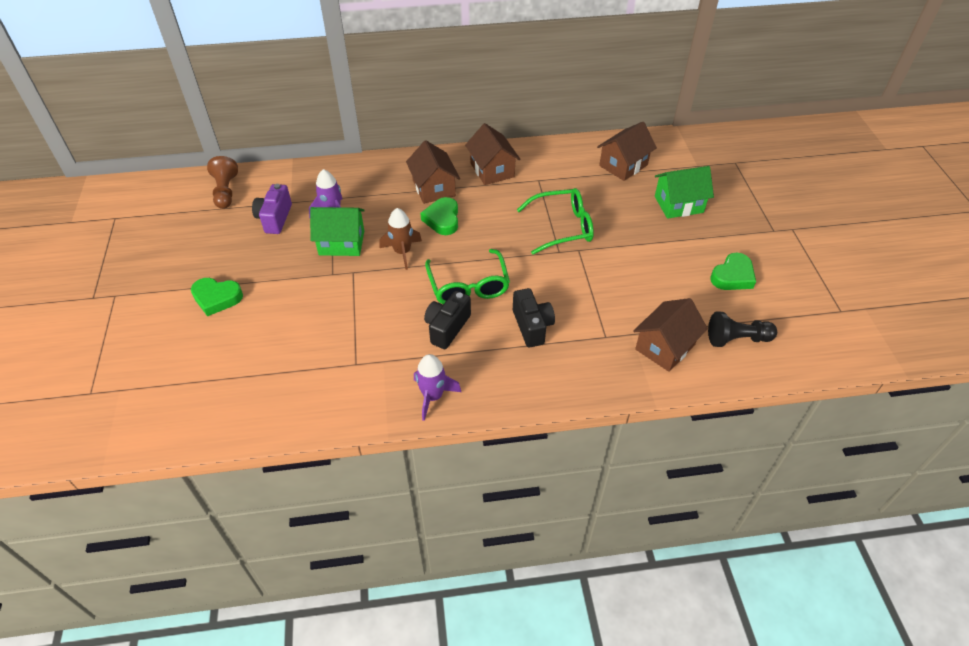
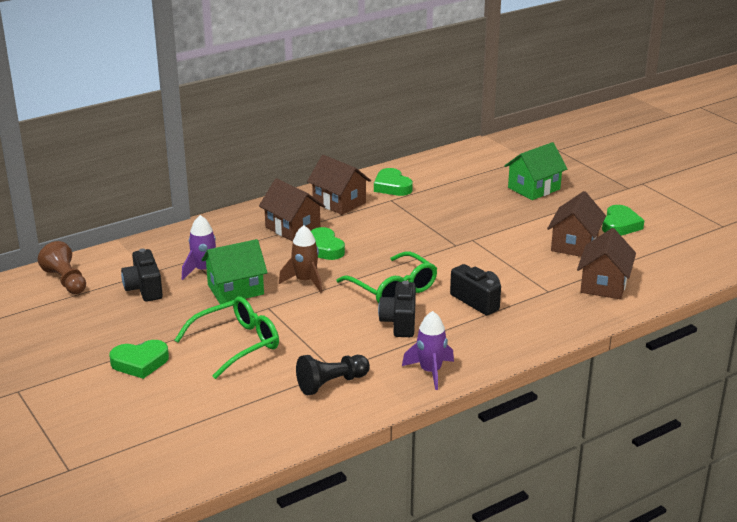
camera: 25 degrees left, 20 degrees down
(275, 218) = (144, 288): purple camera -> black camera
(550, 165) = (392, 186): none -> green heart
(562, 227) = (444, 227): green glasses -> green glasses (237, 344)
(623, 165) = (461, 172): brown house -> brown house (574, 244)
(737, 339) = (657, 264): black pawn -> black pawn (331, 383)

